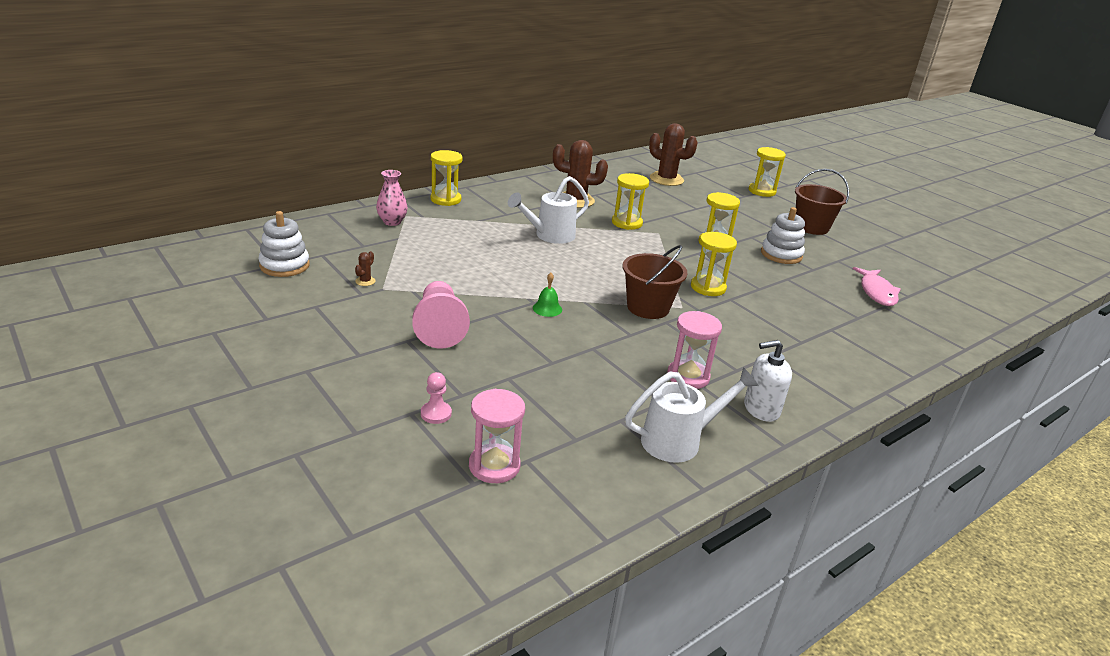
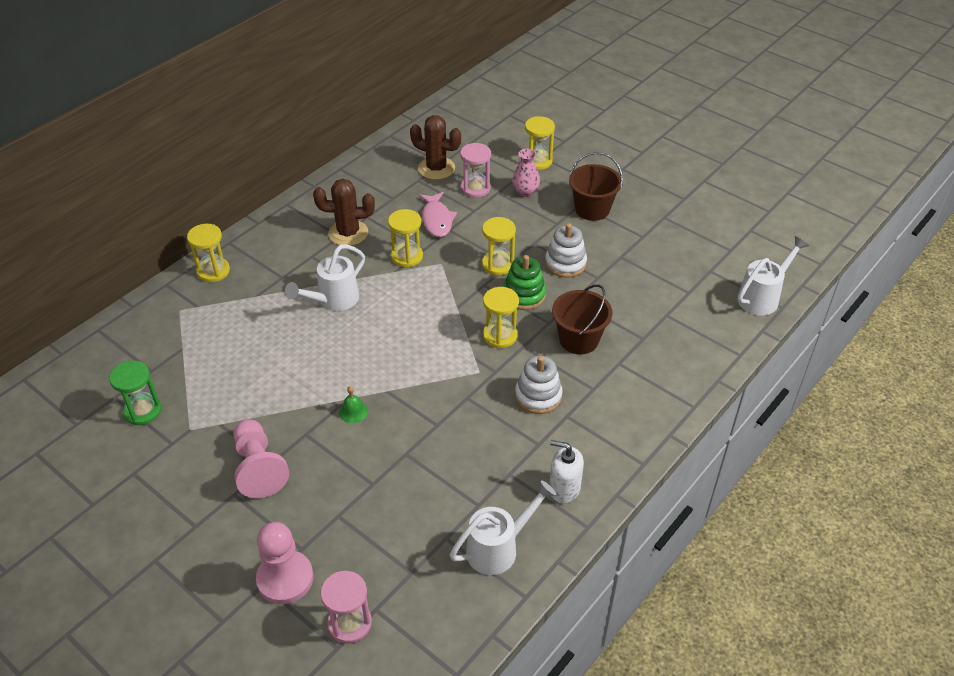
camera: 10 degrees left, 15 degrees up
(284, 265) = (83, 424): white stacking toy -> white stacking toy (538, 396)
(344, 268) = (143, 411): none -> green hourglass
(365, 281) = (169, 424): brown cactus -> none
(392, 222) = (168, 324): pink vase -> pink vase (525, 192)
(436, 414) = (285, 578): pink pawn -> pink pawn, size x2.05
(648, 307) = (447, 382): brown bucket -> brown bucket (579, 340)
(688, 376) = (496, 466): pink hourglass -> pink hourglass (475, 188)
(736, 266) = (524, 295): none -> green stacking toy
(761, 409) = (564, 488): white soap dispenser -> white soap dispenser turned 45 degrees clockwise
(877, 292) = (659, 296): pink fish -> pink fish (437, 220)
(988, 313) = (762, 297): none -> white watering can

